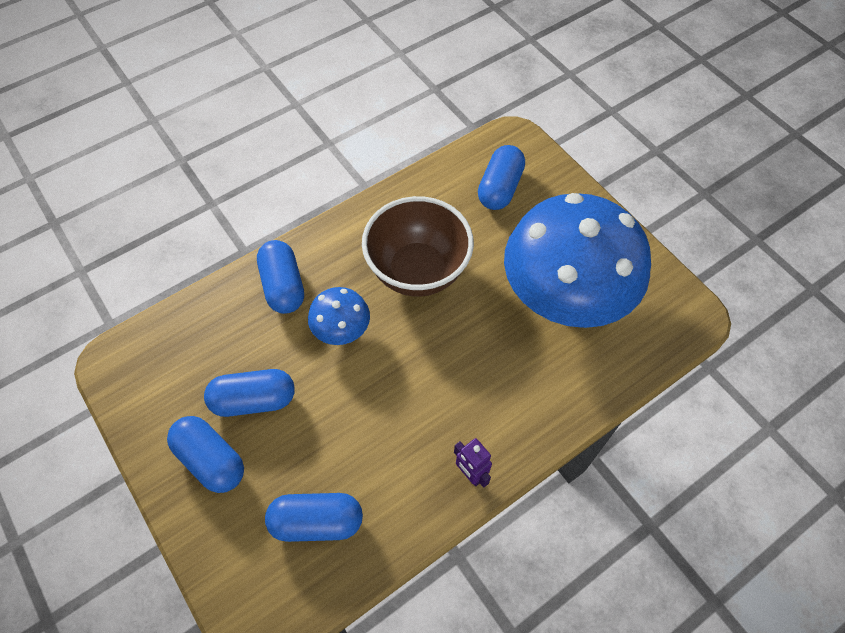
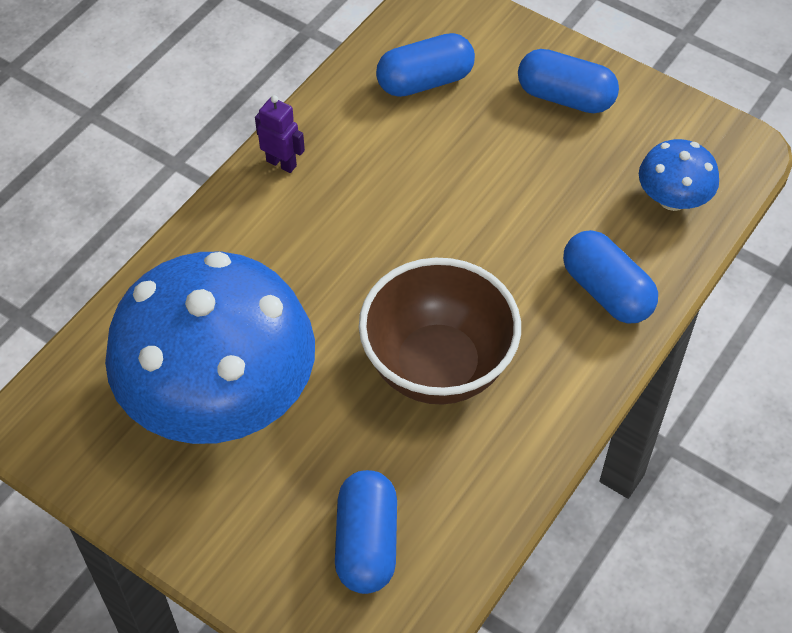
camera: 160 degrees right, 5 degrees down
(254, 400) = (557, 160): blue capsule -> none
(341, 329) = (500, 262): blue mushroom -> blue mushroom (672, 199)

